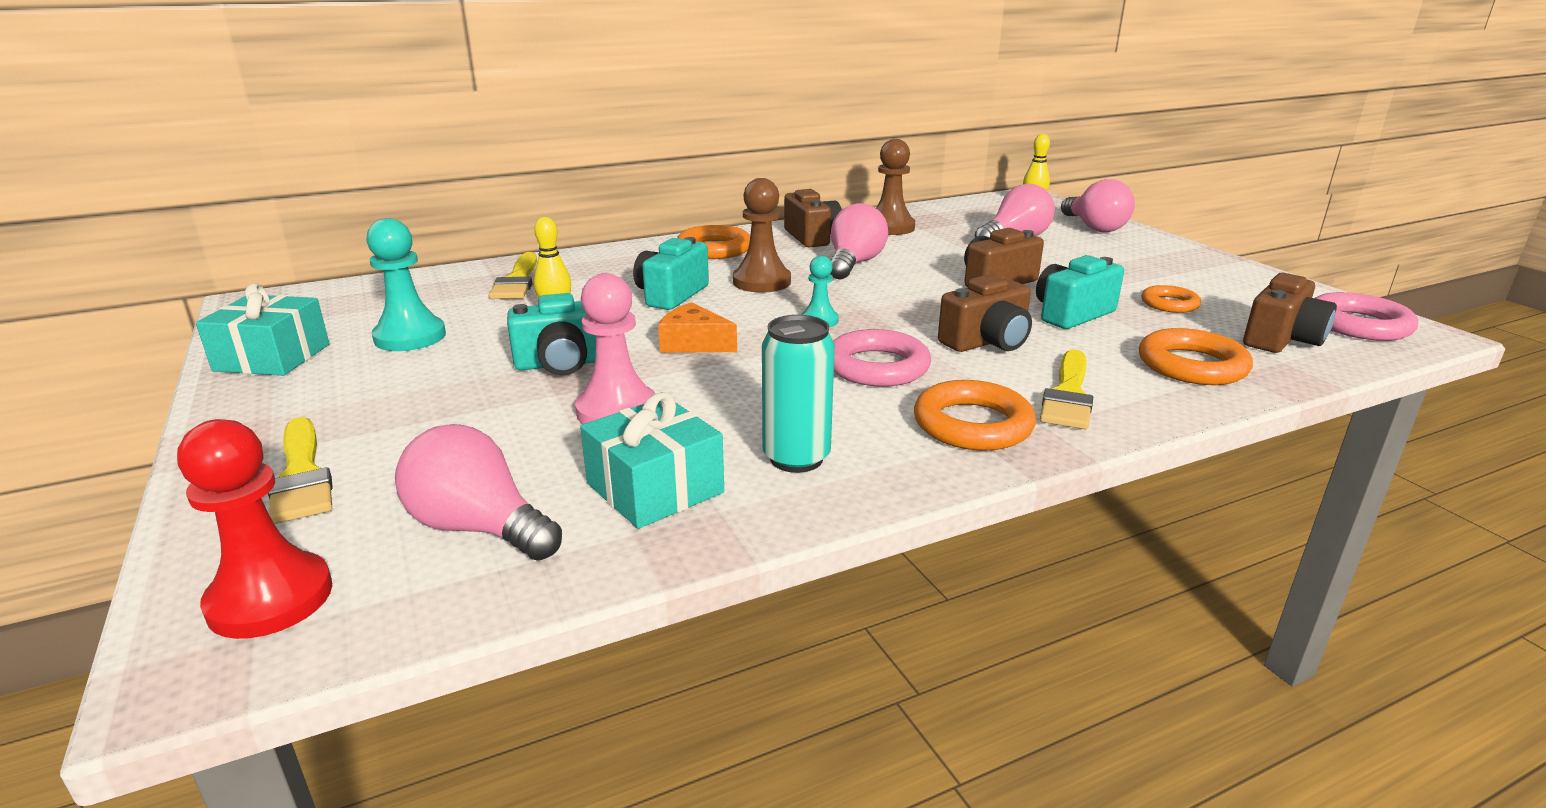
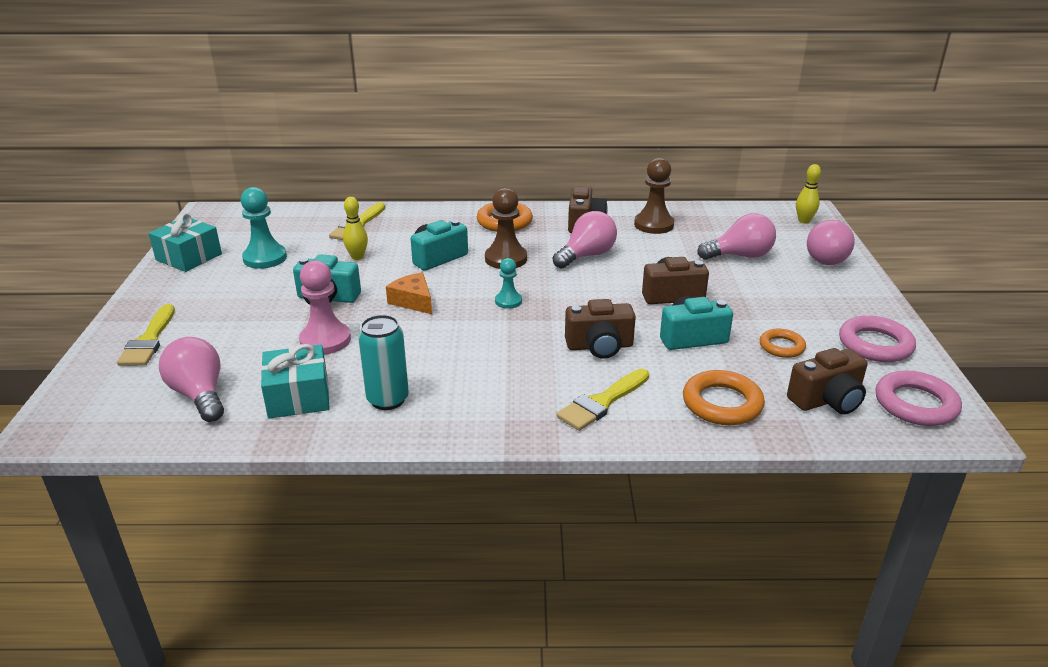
camera: 25 degrees right, 5 degrees up
(270, 599) = (92, 405): red pawn -> none
(877, 367) = (504, 348): pink ring -> pink ring (875, 344)
(972, 424) = (513, 406): orange ring -> none

